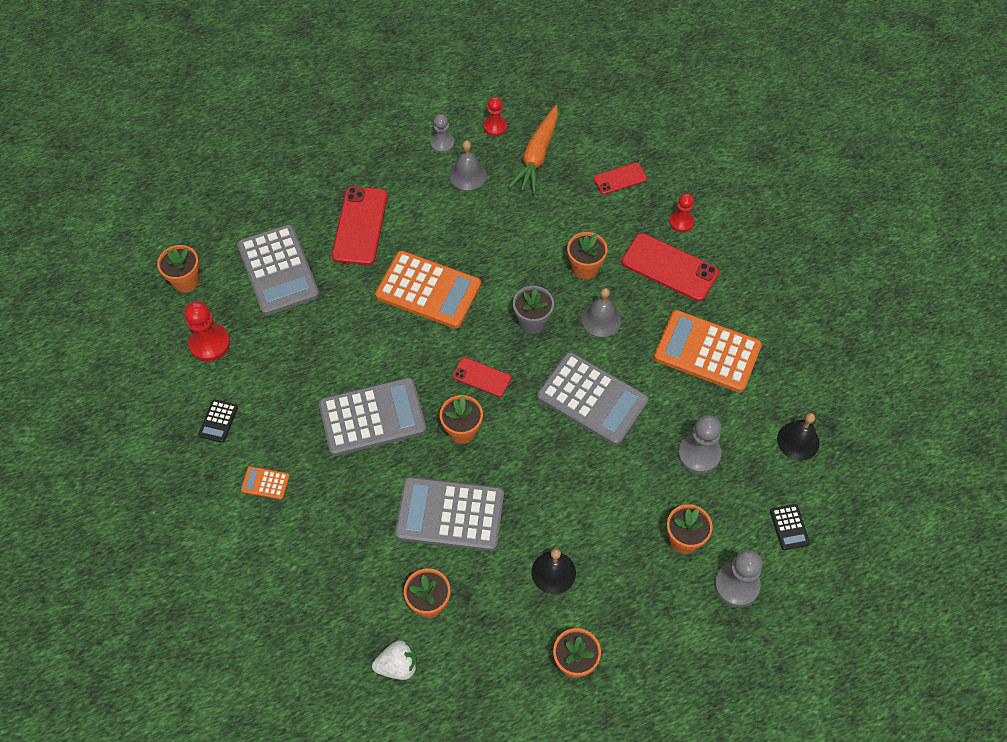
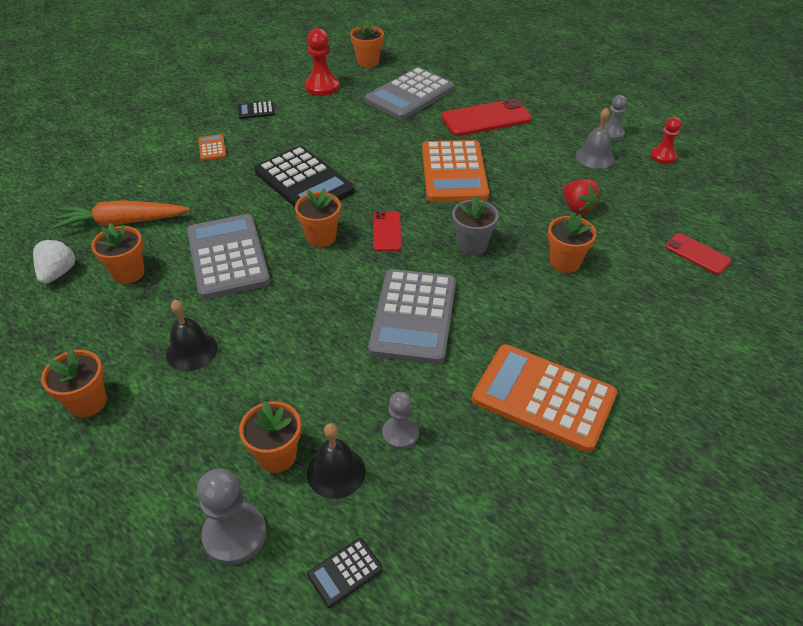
camera: 65 degrees right, 15 degrees down
(372, 417) = (304, 181): grey calculator -> black calculator
(398, 665) = (58, 273): white strawberry -> white strawberry turned 135 degrees counterclockwise
(526, 224) = (577, 208): none -> red strawberry
(537, 155) = (661, 190): orange carrot -> orange carrot (122, 222)
(601, 319) = (515, 293): grey bell -> none
(669, 267) = (626, 328): red phone -> none
(681, 222) = (694, 319): red pawn -> none
(699, 454) = (400, 434): grey pawn -> grey pawn, size x0.65
(707, 352) = (543, 397): orange calculator -> orange calculator turned 60 degrees counterclockwise
(798, 441) = (482, 541): black bell -> black bell (336, 472)

